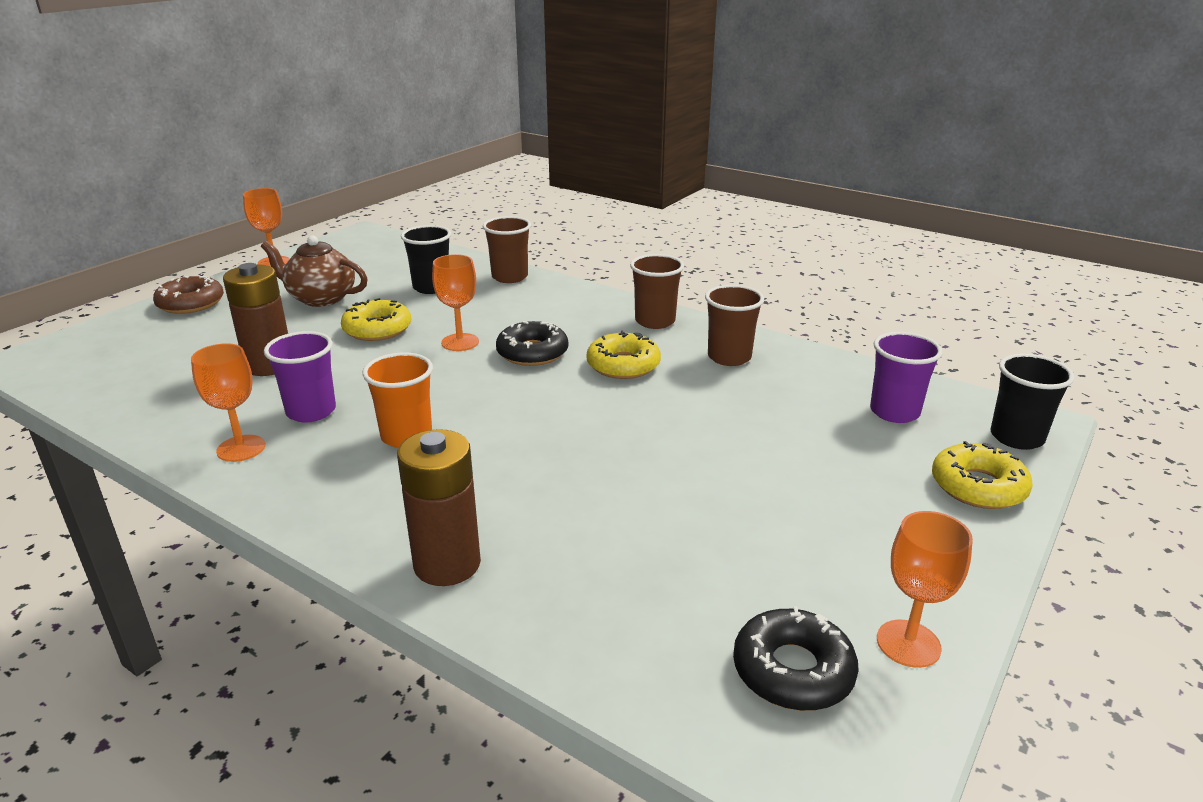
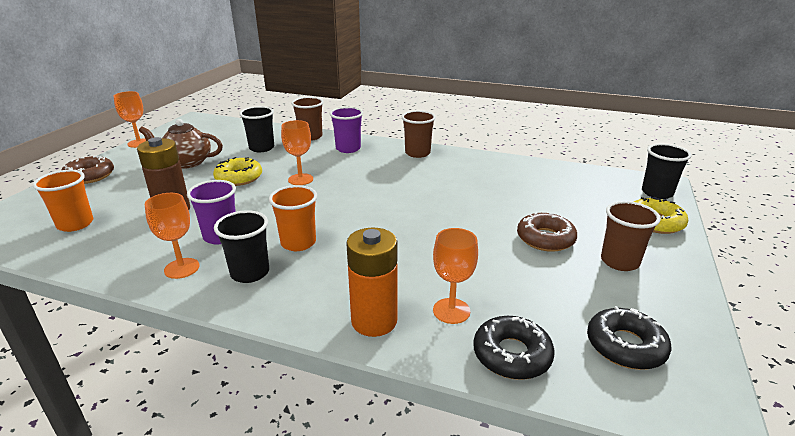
camera: 15 degrees left, 0 degrees up
(144, 368) = (75, 224): none -> orange cup
(322, 469) = (250, 273): none -> black cup
(447, 564) = (374, 321): brown battery -> orange battery
(532, 353) = (352, 180): black donut -> black donut (512, 355)
(623, 365) = (414, 181): yellow donut -> none
(729, 357) = (474, 169): brown cup -> brown cup (619, 262)
(773, 485) = (545, 239): none -> brown donut
(894, 412) = (585, 188): purple cup -> purple cup (348, 149)
(908, 643) = (677, 317): orange goblet -> orange goblet (451, 311)

